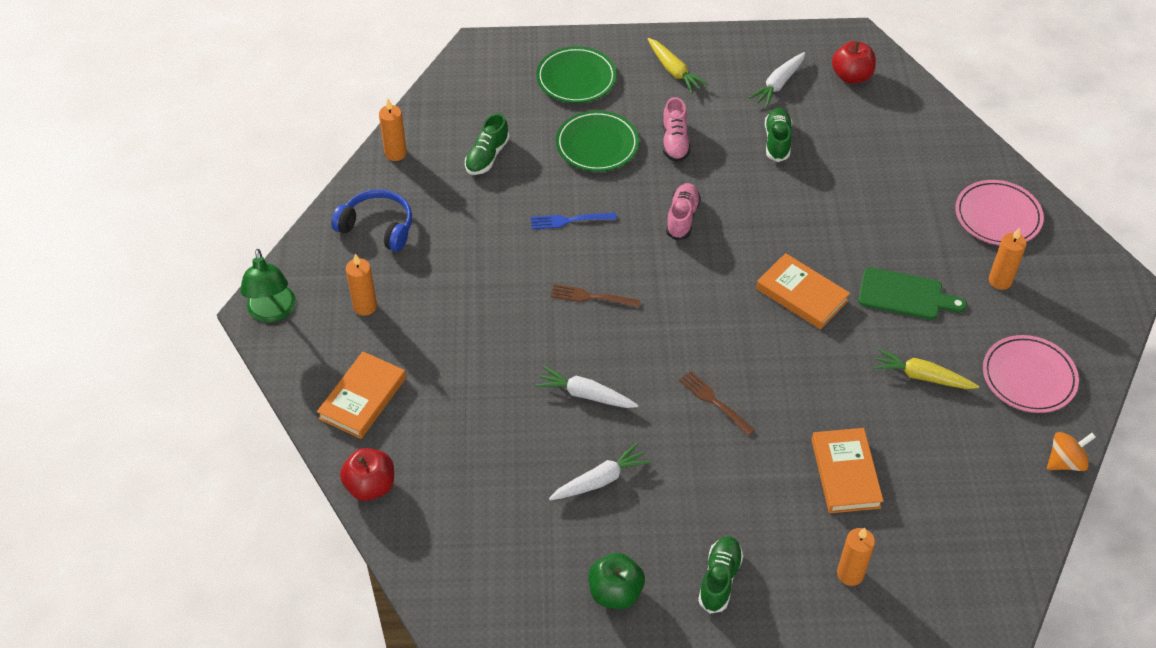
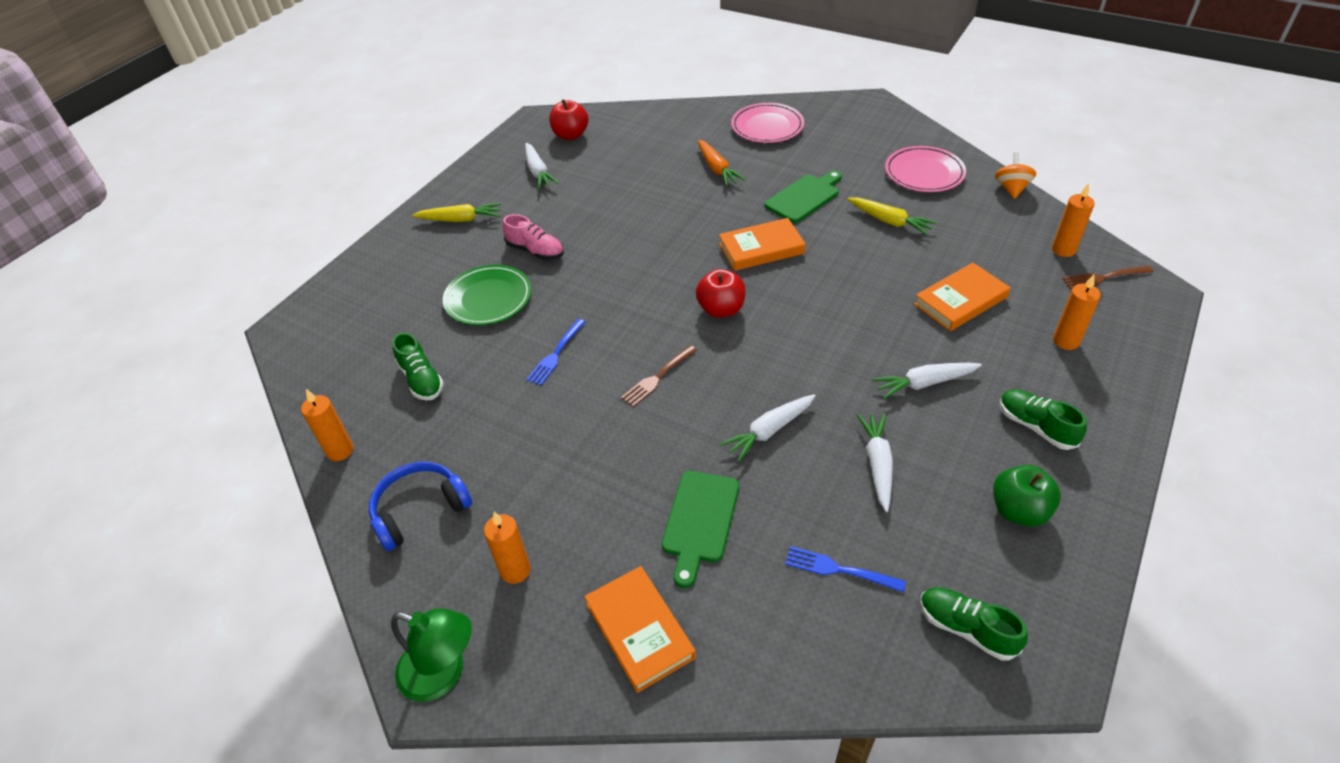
camera: 55 degrees left, 5 degrees down
(370, 486) = (768, 678): red apple -> red apple (721, 309)
(471, 390) = (700, 521): none -> green cutting board
(483, 493) = (840, 569): none -> blue fork
(576, 78) = (399, 280): green plate -> none
(682, 218) = (621, 281): pink shoe -> none
(714, 481) = (924, 383): none -> white carrot
(715, 402) = (837, 346): brown fork -> brown fork (1104, 277)
(777, 141) = (594, 196): green shoe -> green shoe (966, 628)
(845, 473) = (960, 301): orange book -> orange book turned 60 degrees counterclockwise
(893, 209) = (717, 169): none -> orange carrot
(922, 376) = (889, 221): yellow carrot -> yellow carrot turned 105 degrees counterclockwise
(1000, 281) = (826, 150): orange candle -> orange candle (1063, 250)

